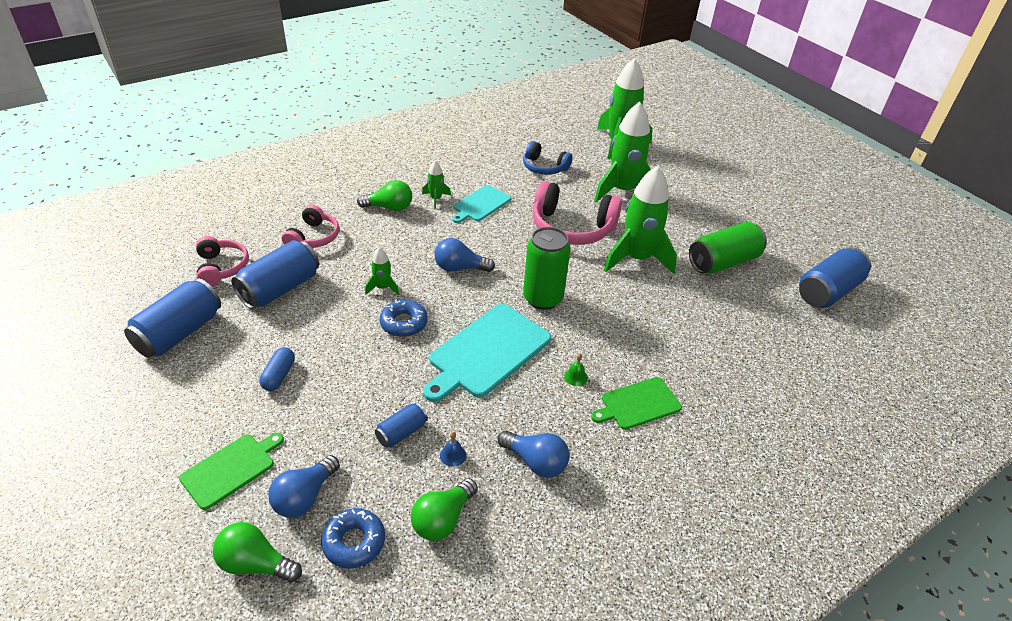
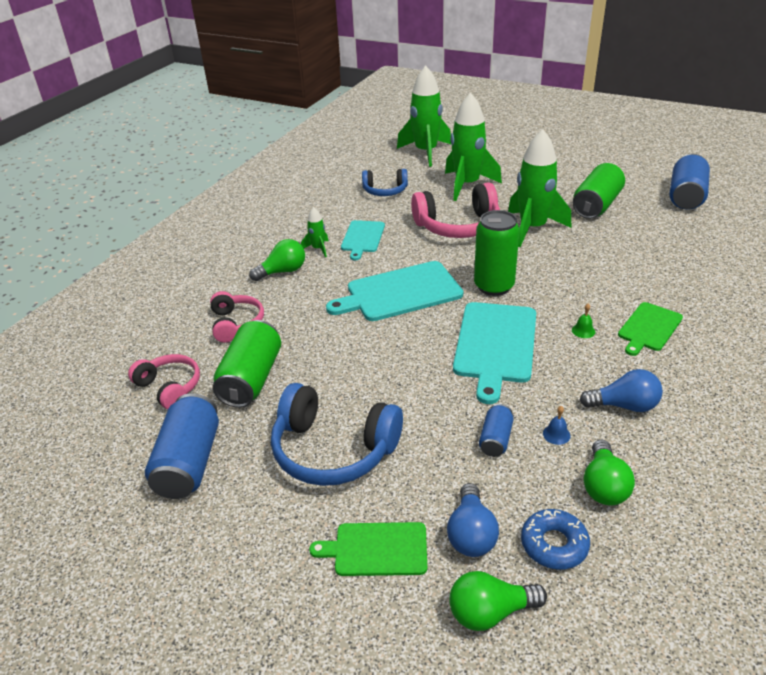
camera: 25 degrees left, 5 degrees down
(231, 469) = (376, 549): green cutting board -> green cutting board turned 105 degrees counterclockwise
(279, 375) = (333, 450): blue capsule -> blue headphones
(280, 289) = (251, 379): blue can -> green can
(382, 288) = (349, 336): green rocket -> none
(404, 323) = (400, 355): blue donut -> none
(460, 268) = (400, 292): blue light bulb -> turquoise cutting board

